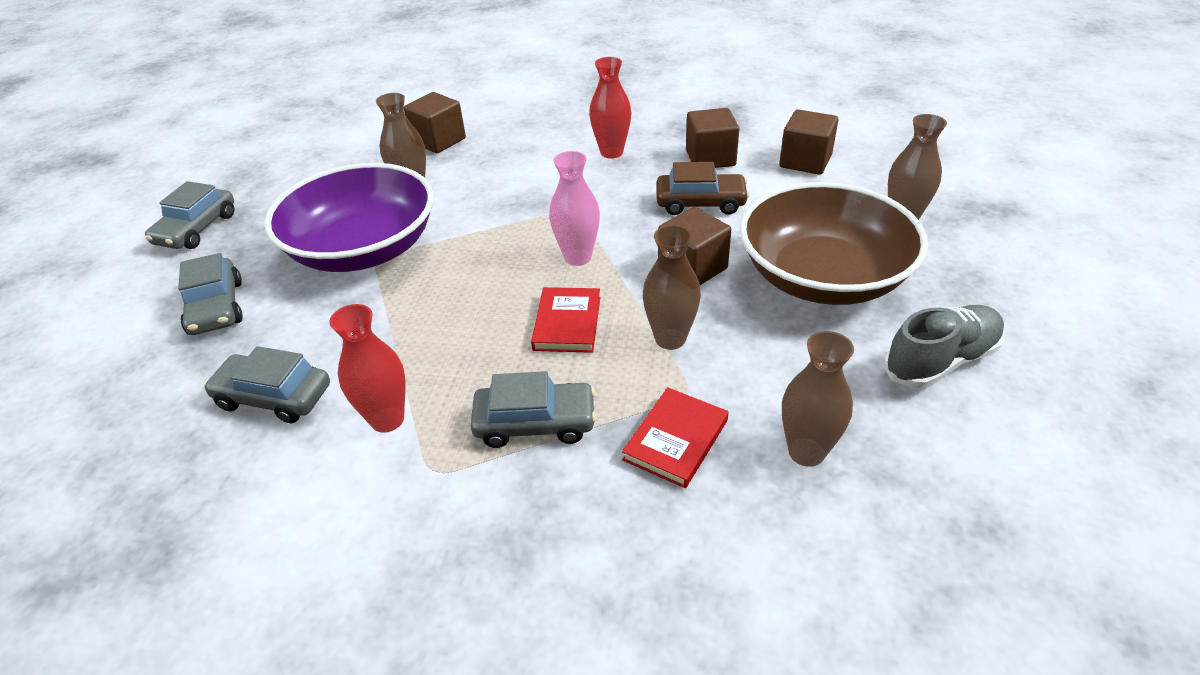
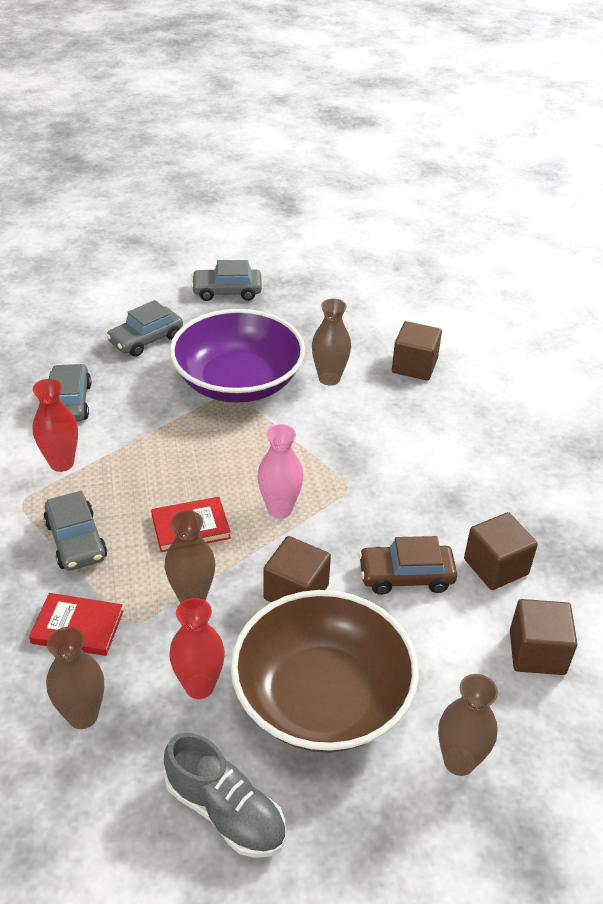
camera: 65 degrees right, 0 degrees up
(611, 152) = (462, 487): red vase -> red vase (199, 686)
(700, 203) = (406, 576): brown car -> brown car turned 105 degrees clockwise

